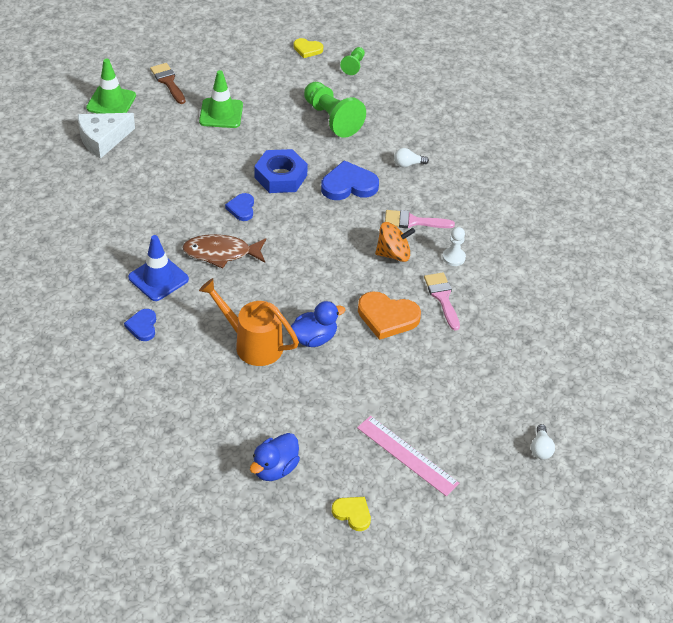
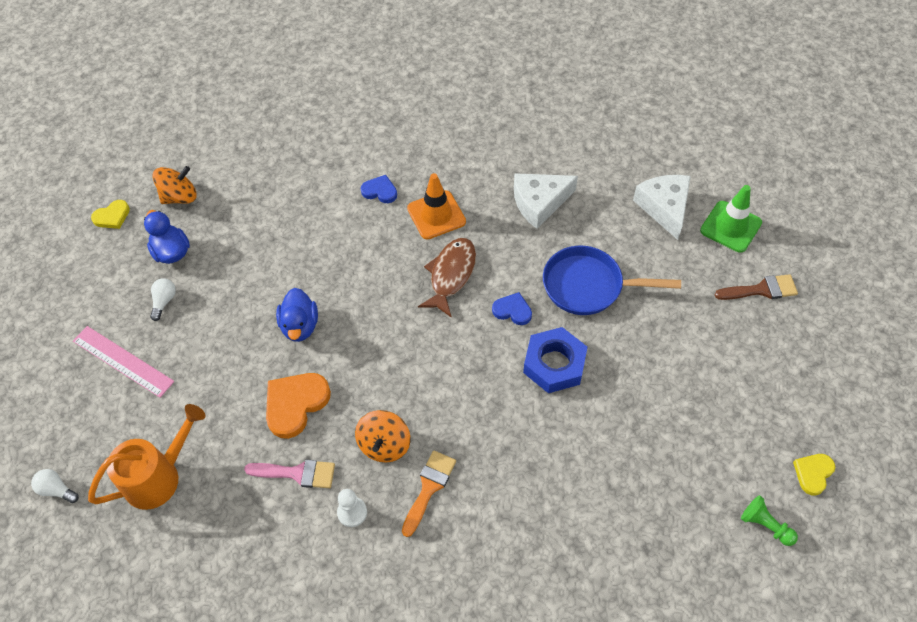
camera: 115 degrees right, 10 degrees up
(121, 214) = (539, 203): none -> white cheese
(158, 278) = (436, 215): blue traffic cone -> orange traffic cone
(200, 170) = (588, 286): none -> blue pan
(203, 491) = (180, 197): none -> orange spinning top
(221, 113) = (687, 331): green traffic cone -> none
(252, 343) = (319, 271): orange watering can -> orange watering can (160, 476)
(332, 119) = (650, 456): green pawn -> none
(349, 185) = (517, 435): blue heart -> none
(352, 513) = (93, 296): yellow heart -> yellow heart (112, 216)
(407, 455) = (123, 361): pink ruler -> pink ruler turned 60 degrees clockwise
(408, 164) = (535, 522): white light bulb -> white light bulb (164, 301)
(413, 221) = (429, 488): pink brush -> orange brush

